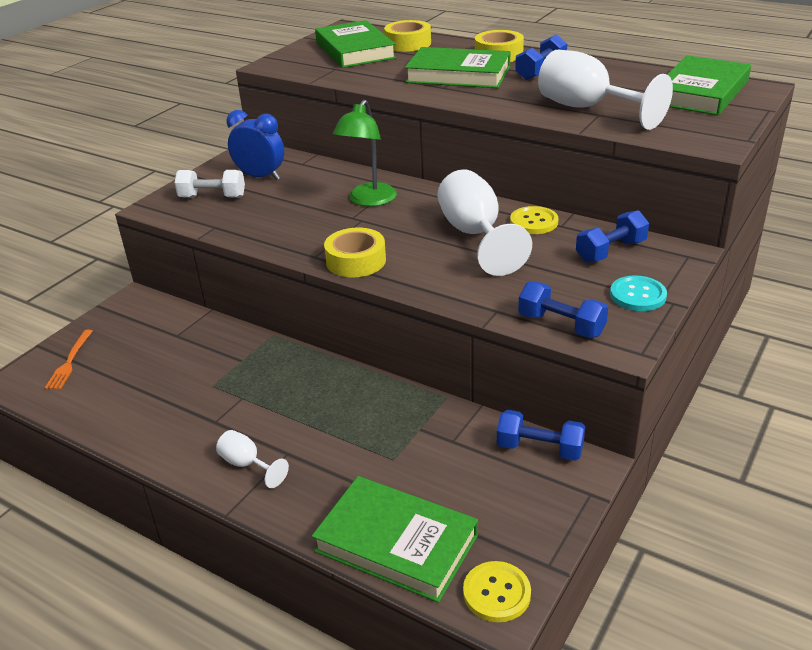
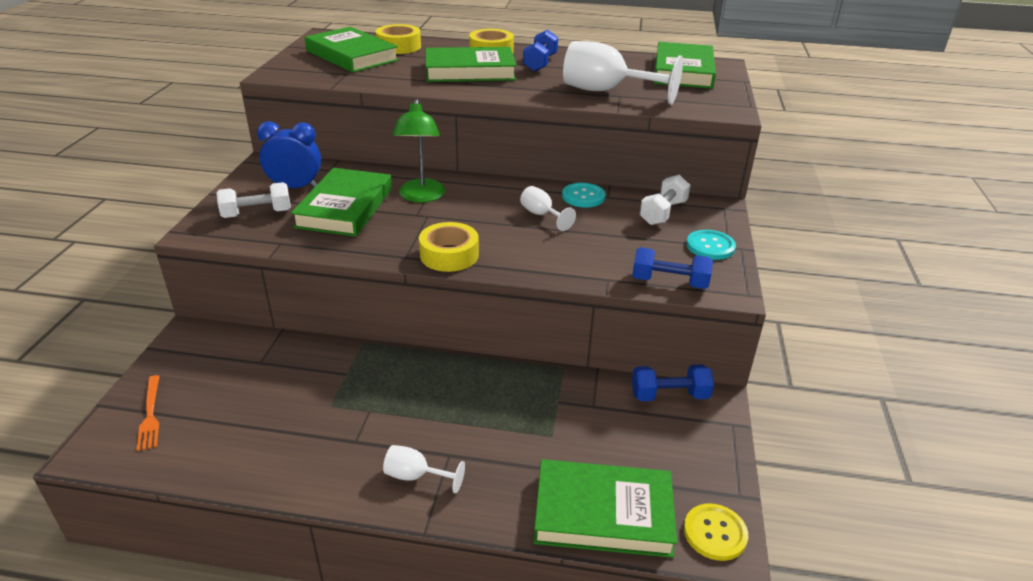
camera: 25 degrees left, 0 degrees up
(291, 202) = (345, 207): none -> green book
(475, 235) = (541, 215): white goblet -> white goblet, size x0.49
(534, 222) = (583, 196): yellow button -> turquoise button
(610, 251) = (663, 213): blue dumbbell -> white dumbbell

